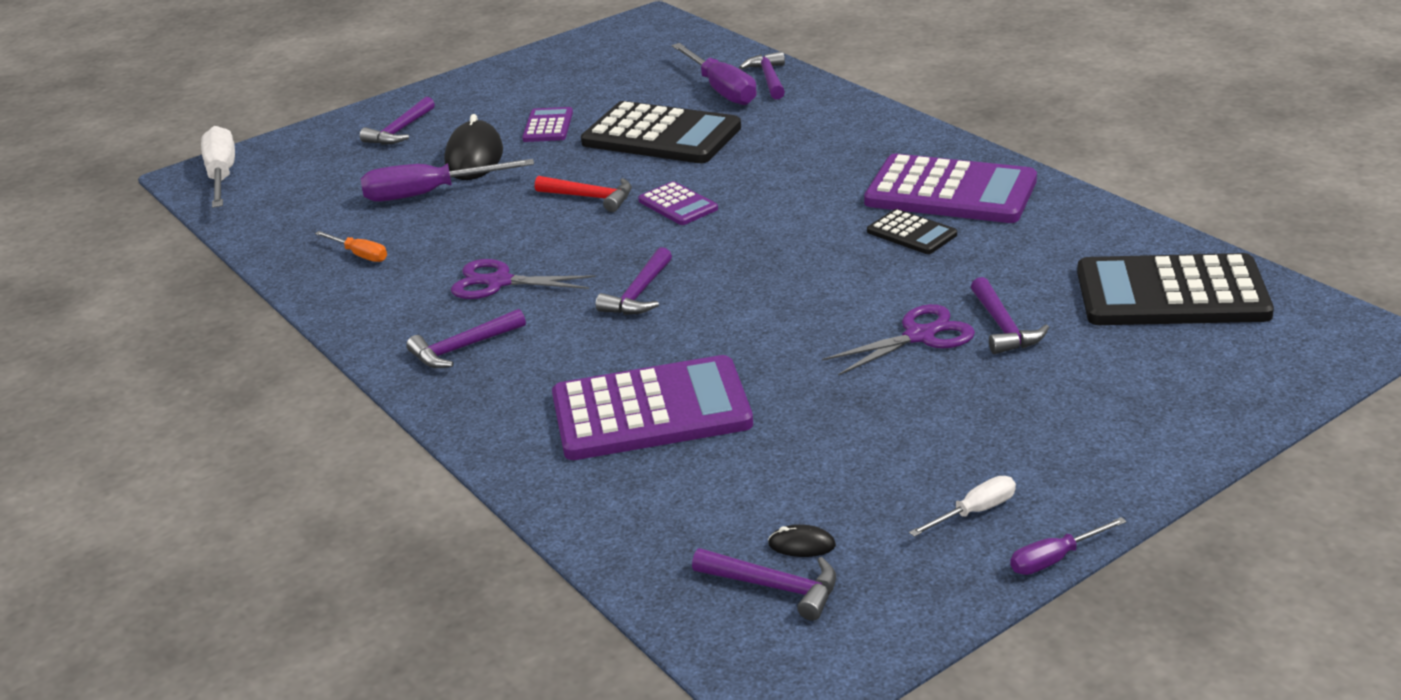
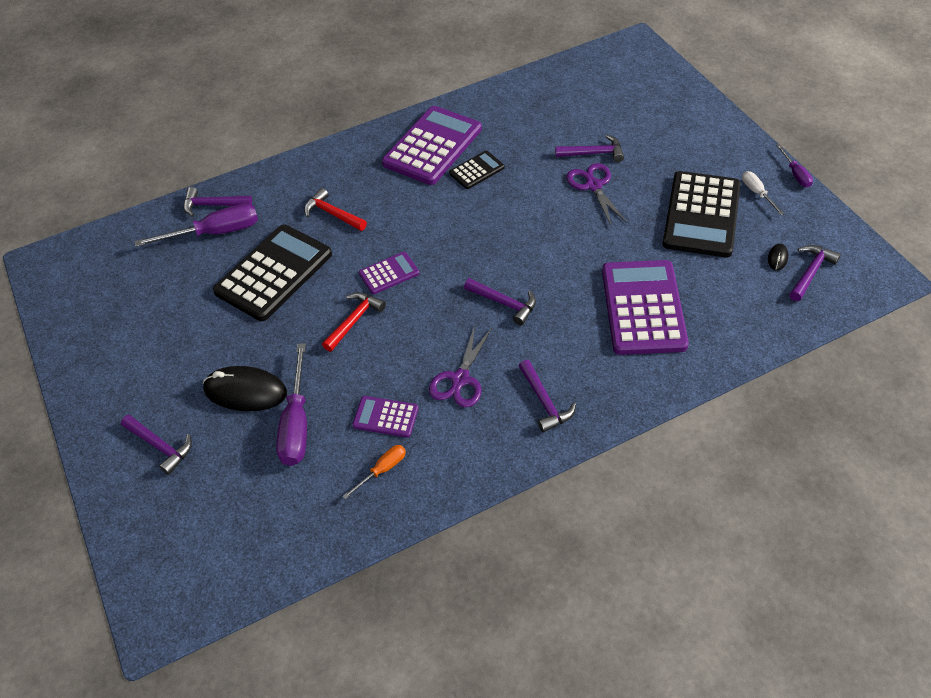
camera: 80 degrees left, 20 degrees up
(222, 176) = (173, 594): white screwdriver -> none
(548, 126) = (215, 341): purple calculator -> purple calculator (385, 417)
(778, 150) = (333, 214): none -> red hammer
(1171, 293) = (579, 90): black calculator -> black calculator (701, 215)

